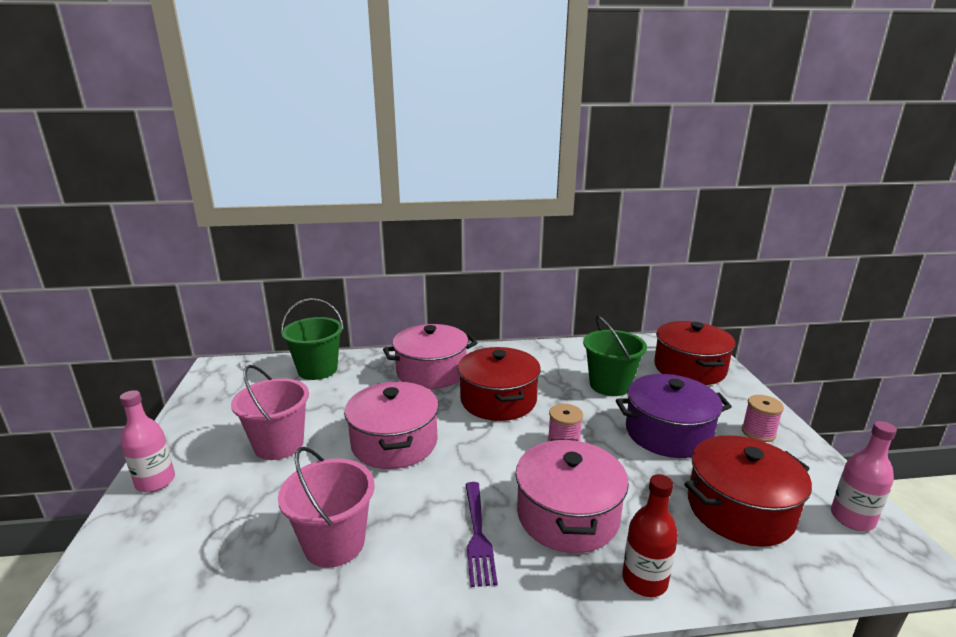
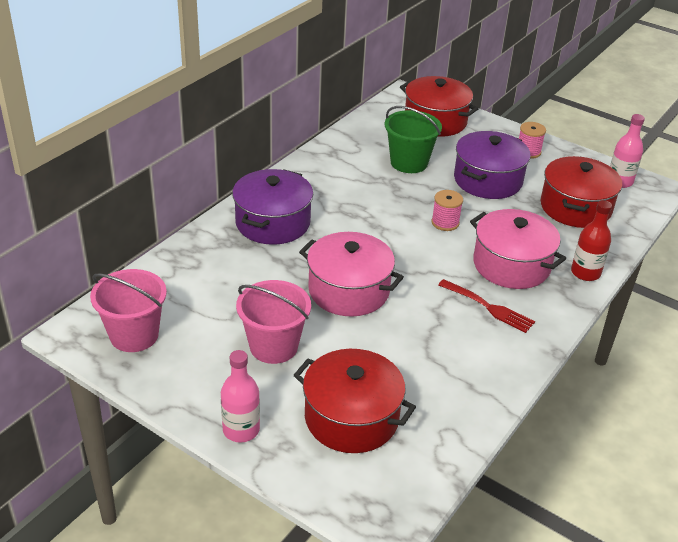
camera: 50 degrees left, 15 degrees up
(317, 370) = (174, 277): green bucket -> none
(334, 543) = (428, 367): pink bucket -> pink bucket (134, 335)
(431, 372) = (273, 223): pink pot -> purple pot
(478, 536) = (489, 307): purple fork -> red fork
(498, 400) = (359, 217): red pot -> red pot (351, 418)

